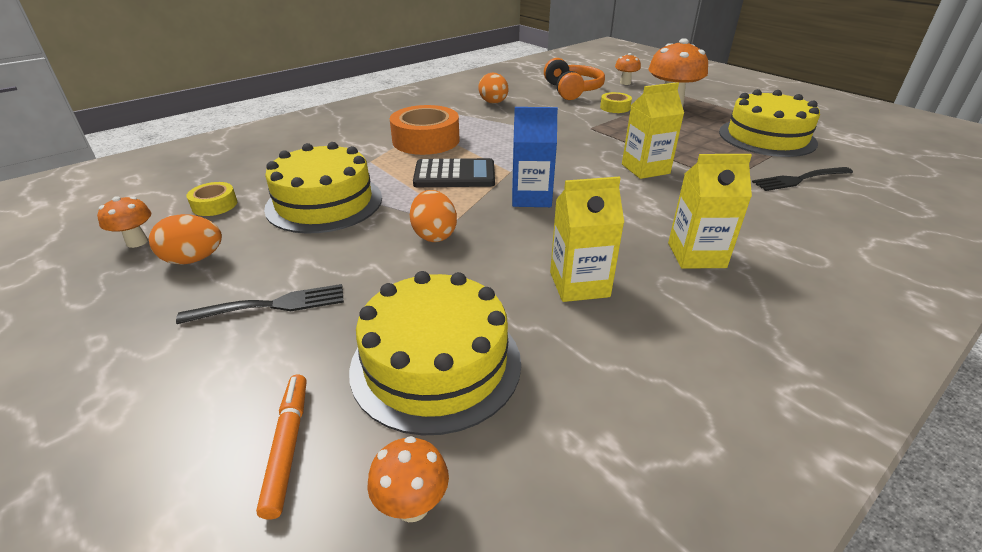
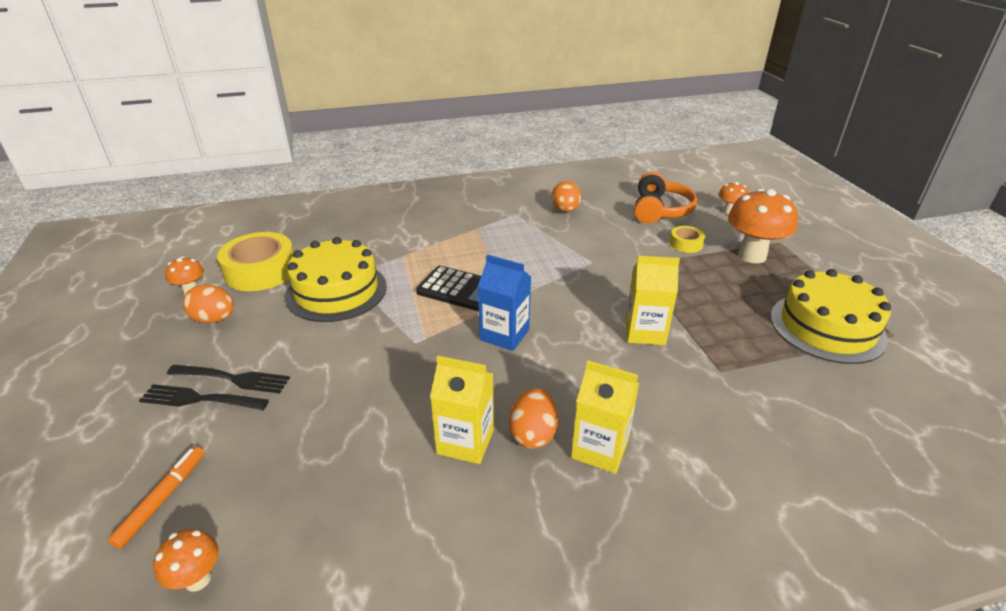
camera: 25 degrees right, 0 degrees up
(214, 205) = (261, 271): yellow tape -> yellow tape, size x1.98
(426, 140) = (466, 243): orange tape -> none
(434, 235) = (392, 350): orange egg -> orange egg (533, 434)
(436, 363) = (298, 473): yellow cake -> none
(800, 179) = (809, 394): black fork -> black fork (201, 399)

